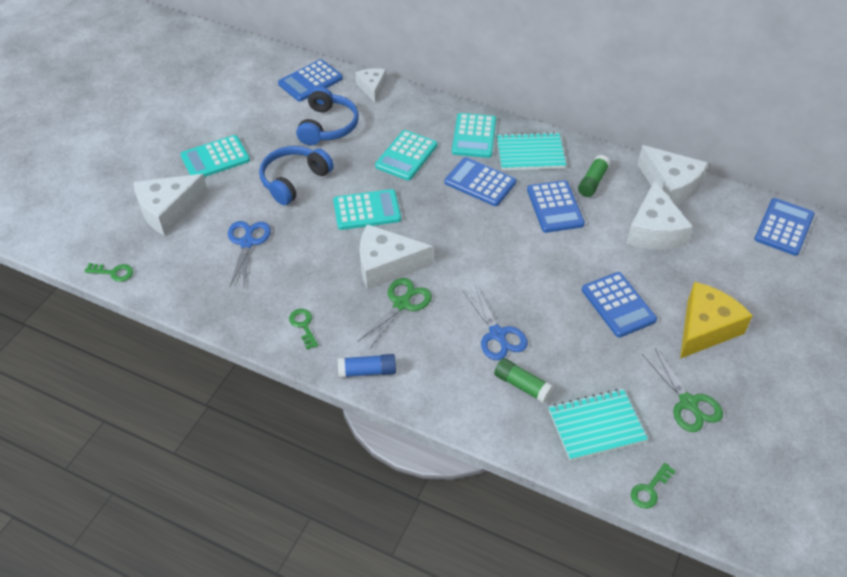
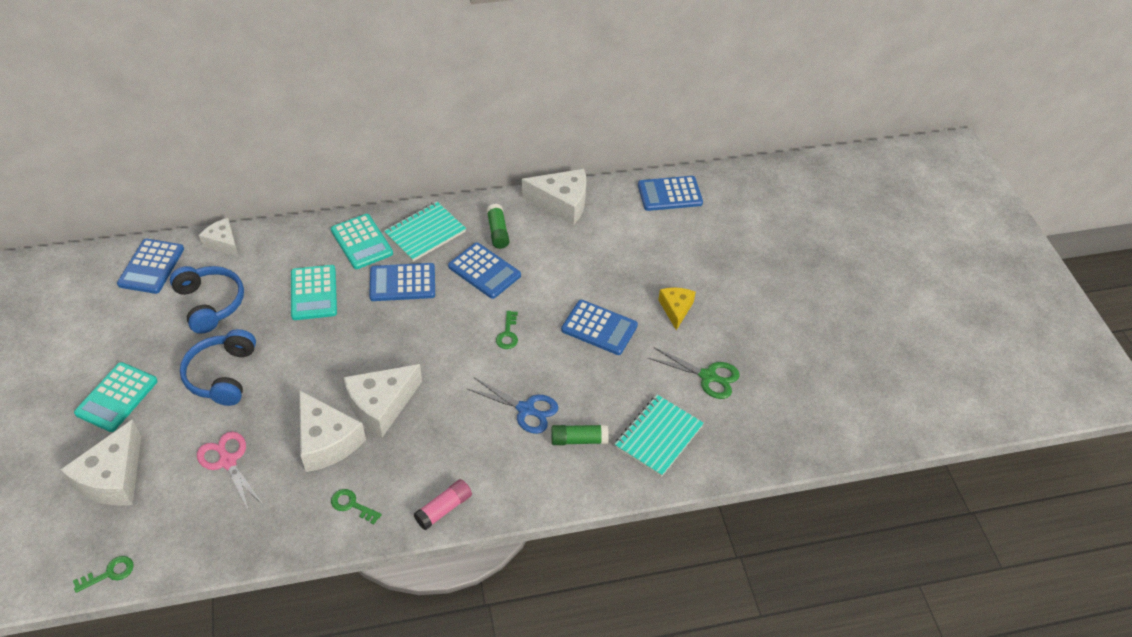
camera: 40 degrees left, 0 degrees up
(247, 243) = (228, 461): blue scissors -> pink scissors
(367, 210) = (320, 365): turquoise calculator -> none
(367, 371) = (444, 509): blue glue stick -> pink glue stick
(401, 304) = (424, 432): green scissors -> none
(650, 489) = (732, 460): green key -> green key (508, 334)
(654, 231) = (578, 249): white cheese -> white cheese (326, 441)
(705, 328) = (676, 309): yellow cheese -> yellow cheese, size x0.60
(784, 227) = (669, 194): blue calculator -> blue calculator turned 90 degrees counterclockwise

